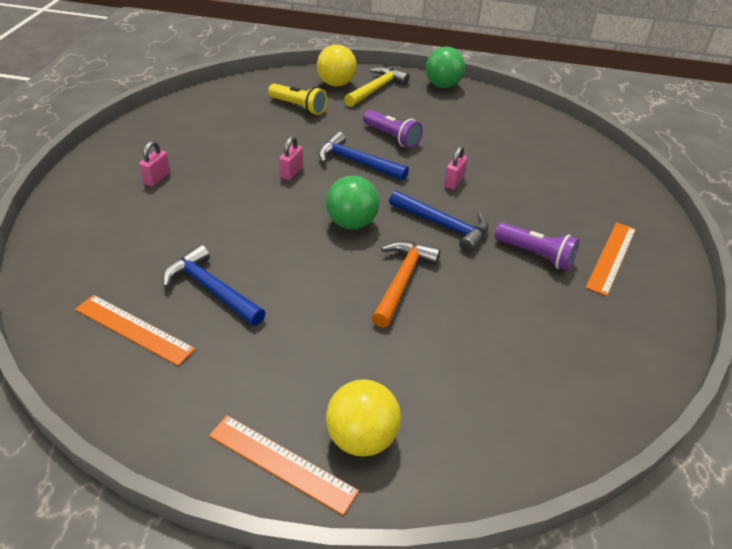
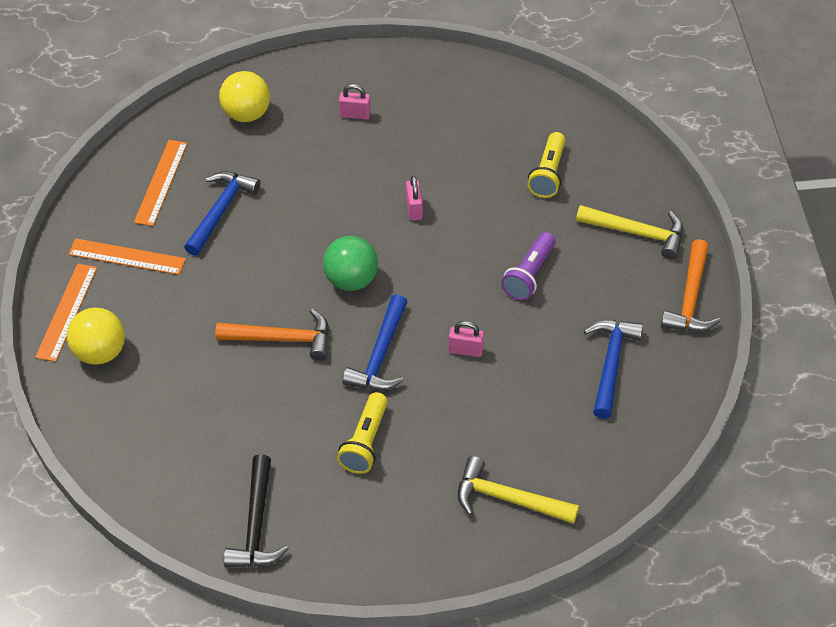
camera: 75 degrees right, 10 degrees up
(291, 172) = (414, 209): pink padlock -> pink padlock turned 75 degrees clockwise
(336, 84) = (625, 191): yellow ball -> yellow ball (246, 114)
(356, 162) = (460, 256): blue hammer -> blue hammer (610, 364)
(442, 85) = (690, 298): green ball -> orange hammer
(535, 255) = (365, 442): purple flashlight -> yellow flashlight
(602, 195) = (508, 499): none -> yellow hammer
(611, 257) = (390, 512): orange ruler -> orange ruler (127, 256)
(621, 346) = (256, 524): none -> black hammer

